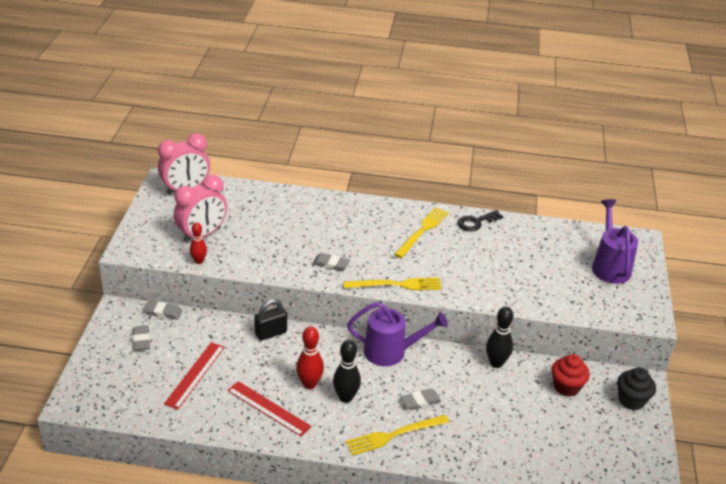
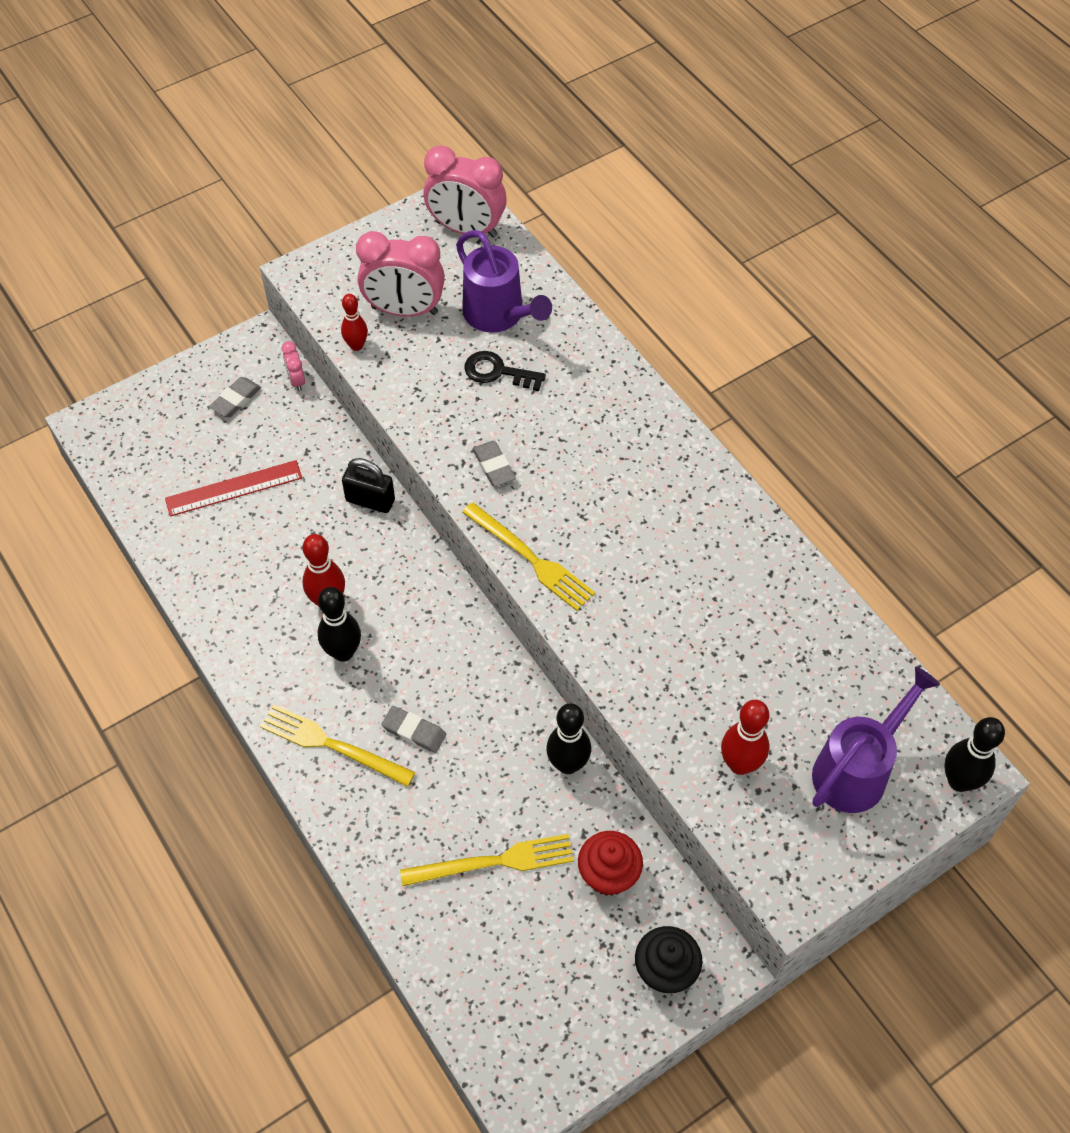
camera: 50 degrees right, 20 degrees up
(163, 312) = (296, 380): grey eraser -> pink clock
(268, 408) = (252, 593): red ruler -> none
(391, 352) = (467, 640): purple watering can -> purple watering can (499, 316)
(422, 231) = (671, 507): yellow fork -> yellow fork (494, 862)
(476, 222) = (762, 550): black key -> black key (498, 372)
(573, 294) = (740, 764): none -> red bowling pin
(642, 245) = (959, 781): none -> black bowling pin

